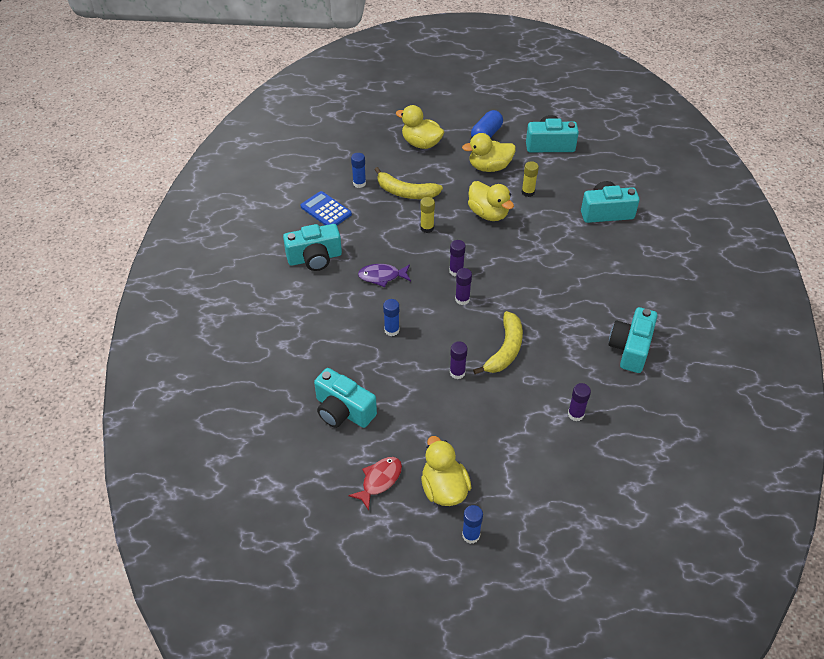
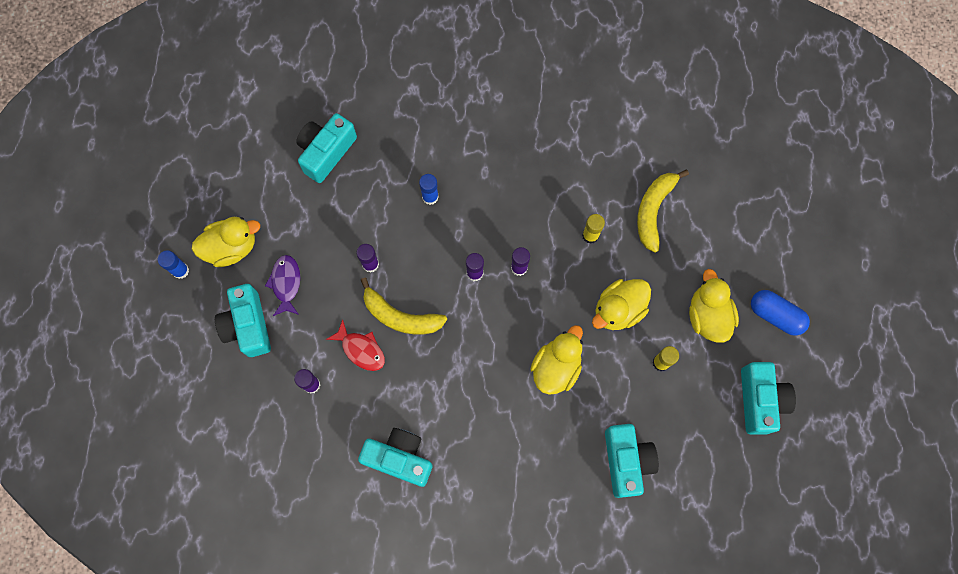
camera: 90 degrees right, 25 degrees up
(315, 258) = (537, 112): turquoise camera -> turquoise camera (248, 326)
(326, 210) = (616, 119): blue calculator -> none
(359, 183) = (667, 155): blue glue stick -> none
(379, 480) = (244, 188): red fish -> red fish (361, 349)
(382, 276) = (509, 185): purple fish -> purple fish (286, 283)
(421, 143) = (750, 229): yellow duck -> yellow duck (556, 367)

